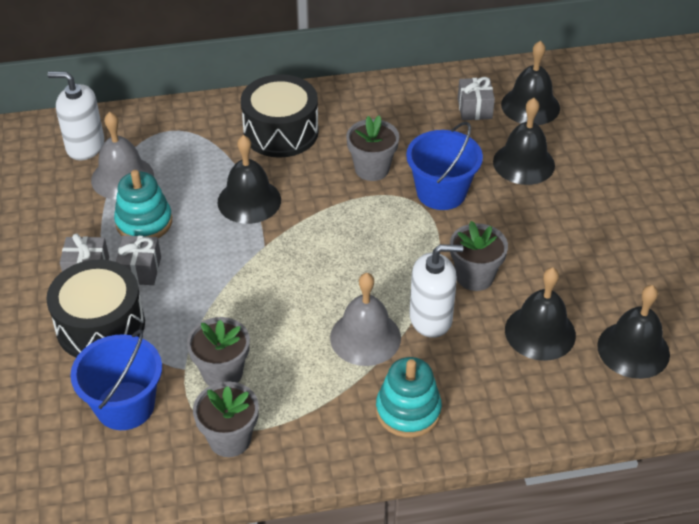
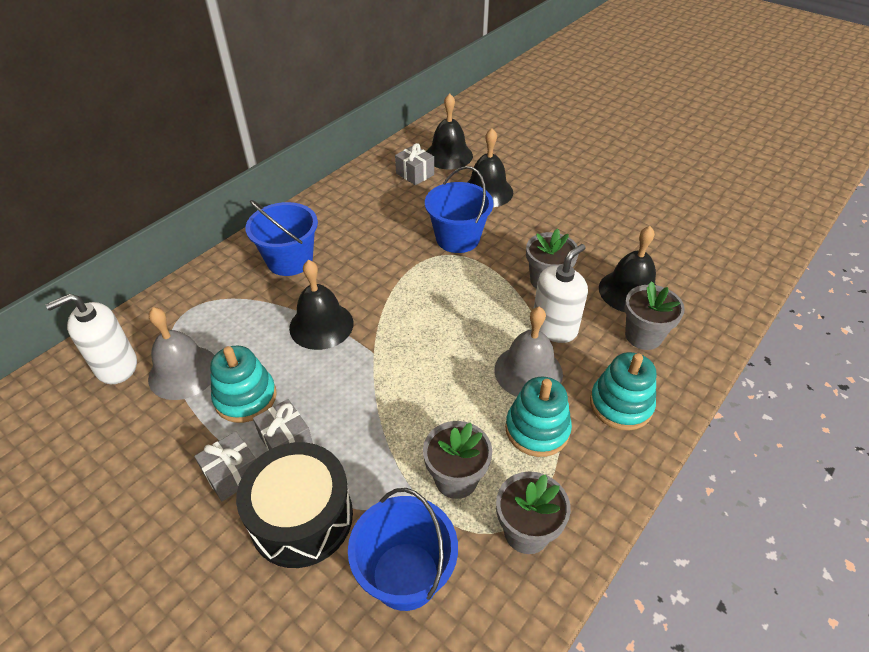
camera: 40 degrees left, 0 degrees up
(281, 132) = (290, 260): black drum -> blue bucket
(319, 382) = (537, 429): none -> turquoise stacking toy
(372, 169) = (391, 249): grey flower pot -> grey flower pot (643, 336)
(633, 349) = (691, 267): black bell -> none

